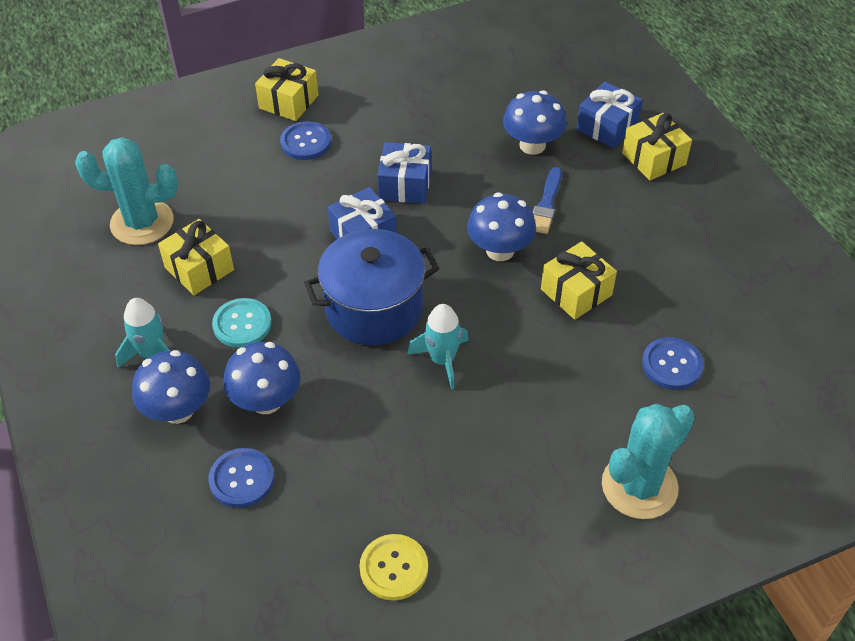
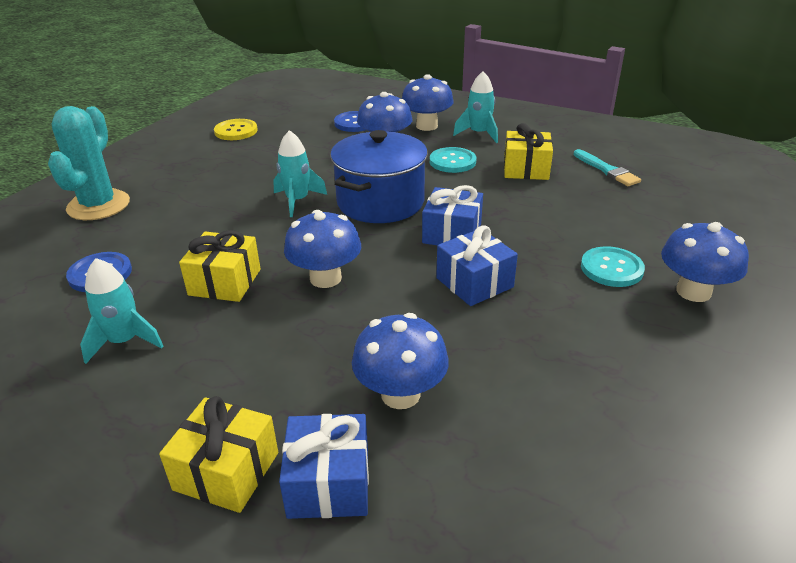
camera: 140 degrees right, 15 degrees down
(142, 222) = (606, 170): turquoise cactus -> turquoise brush
(288, 102) = (693, 291): yellow gift -> blue mushroom
(306, 142) = (611, 268): blue button -> turquoise button
(546, 204) = (320, 338): blue brush -> none
(676, 277) = (124, 341): none -> turquoise rocket

